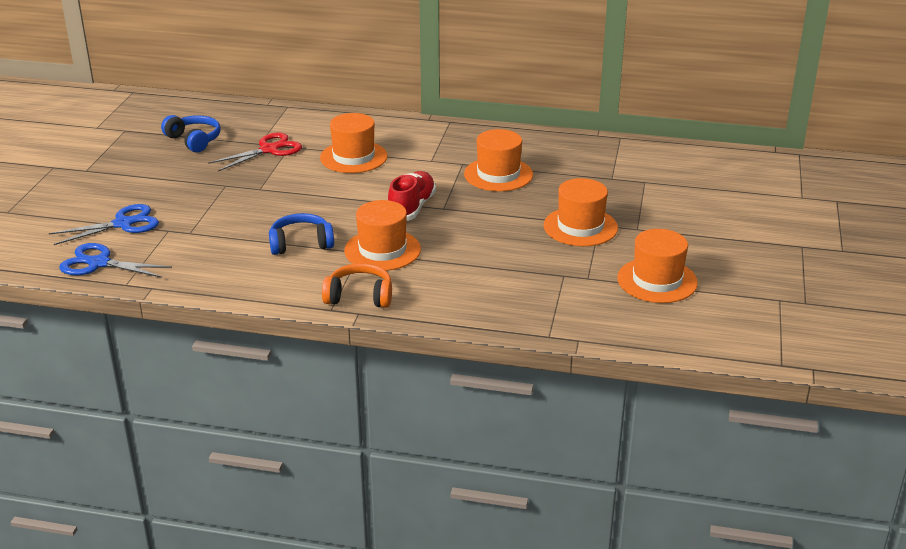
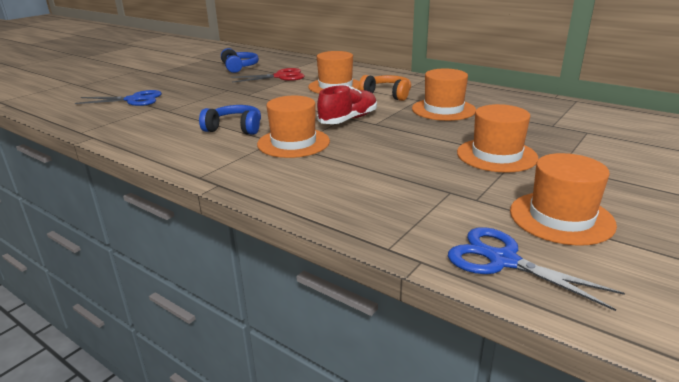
camera: 25 degrees right, 5 degrees down
(99, 263) = (84, 118): blue scissors -> blue scissors (502, 260)
(359, 296) = (235, 172): orange headphones -> orange headphones (387, 95)

